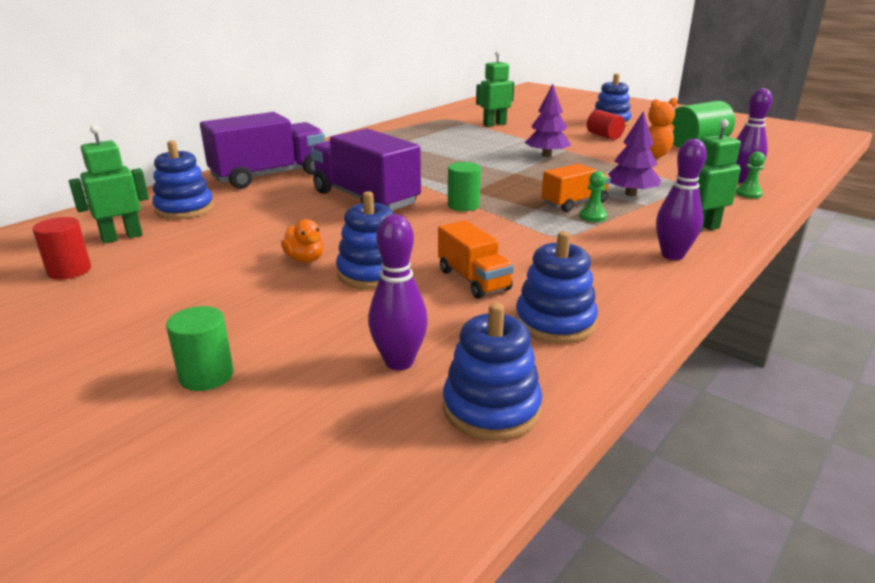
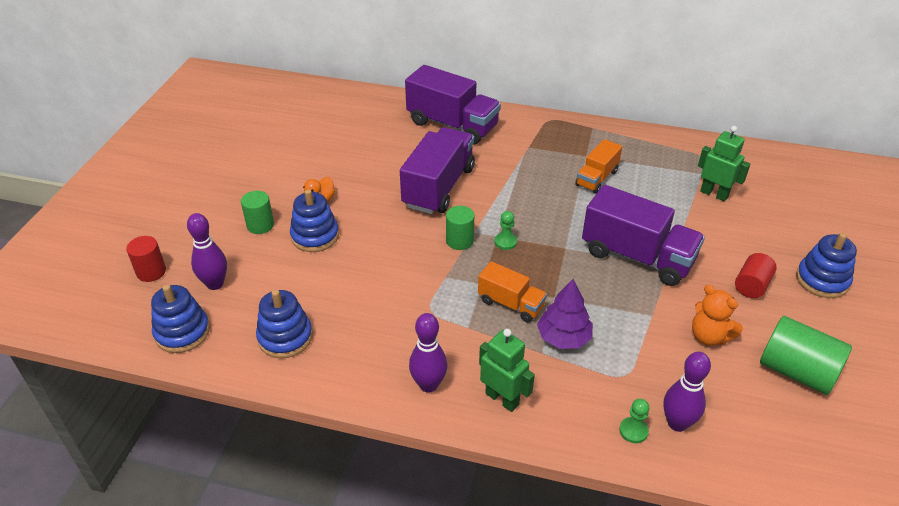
camera: 65 degrees right, 15 degrees up
(69, 270) = (263, 126): red cylinder -> red cylinder (151, 272)
(122, 237) = (313, 119): green robot -> none
(184, 209) = (367, 120): blue stacking toy -> none
(206, 375) = (180, 223): green cylinder -> green cylinder (260, 225)
(473, 280) = (328, 284): orange truck -> orange truck (596, 178)
(546, 155) = (637, 256): purple tree -> purple truck
(592, 216) = (485, 321): green pawn -> green pawn (505, 242)

